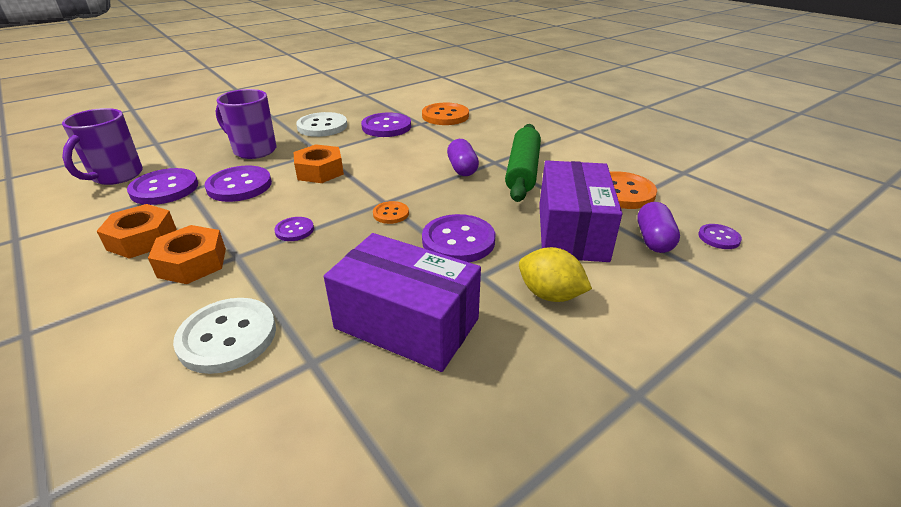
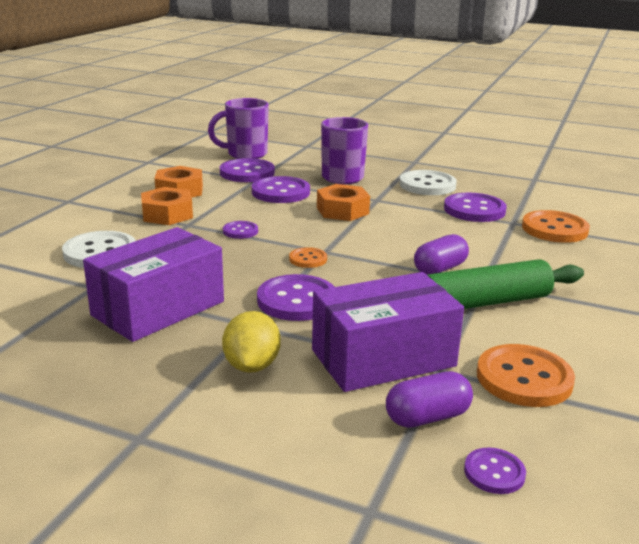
camera: 60 degrees right, 10 degrees down
(407, 323) = (158, 308): purple box -> purple box turned 45 degrees clockwise

